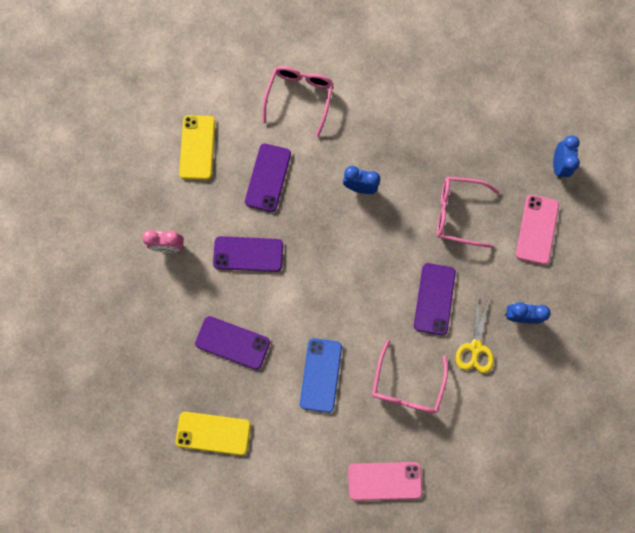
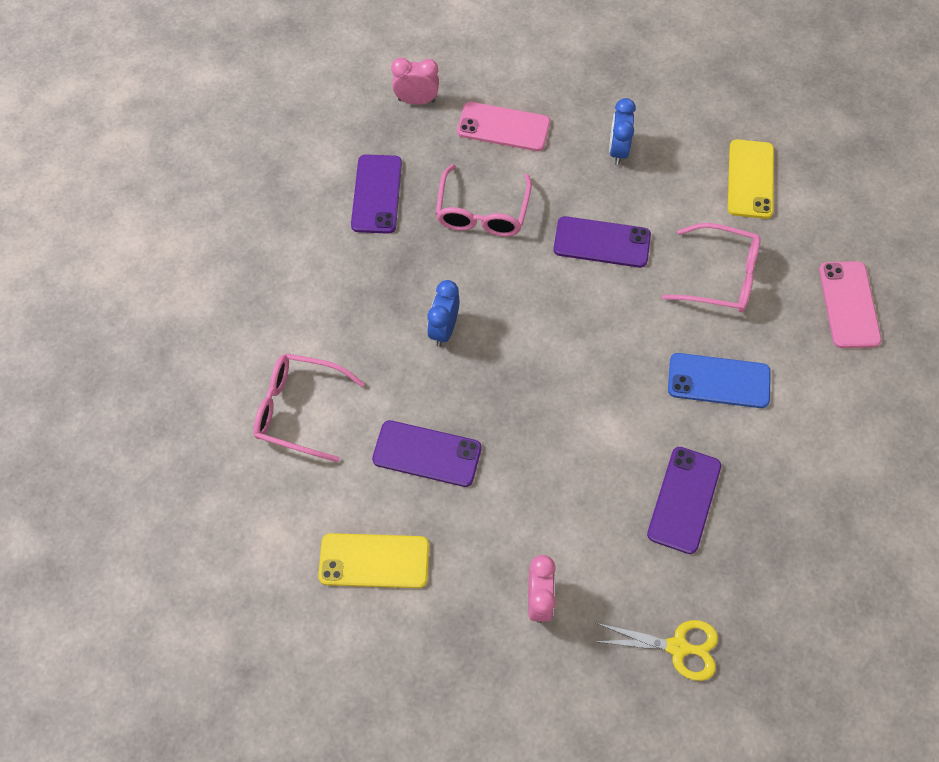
camera: 90 degrees left, 15 degrees down
(213, 433) = (819, 524): yellow phone -> yellow phone (750, 179)
(248, 254) = (548, 480): purple phone -> purple phone (376, 194)
(475, 347) = (663, 199): yellow scissors -> yellow scissors (677, 647)
(558, 165) = (416, 101): blue clock -> pink clock

